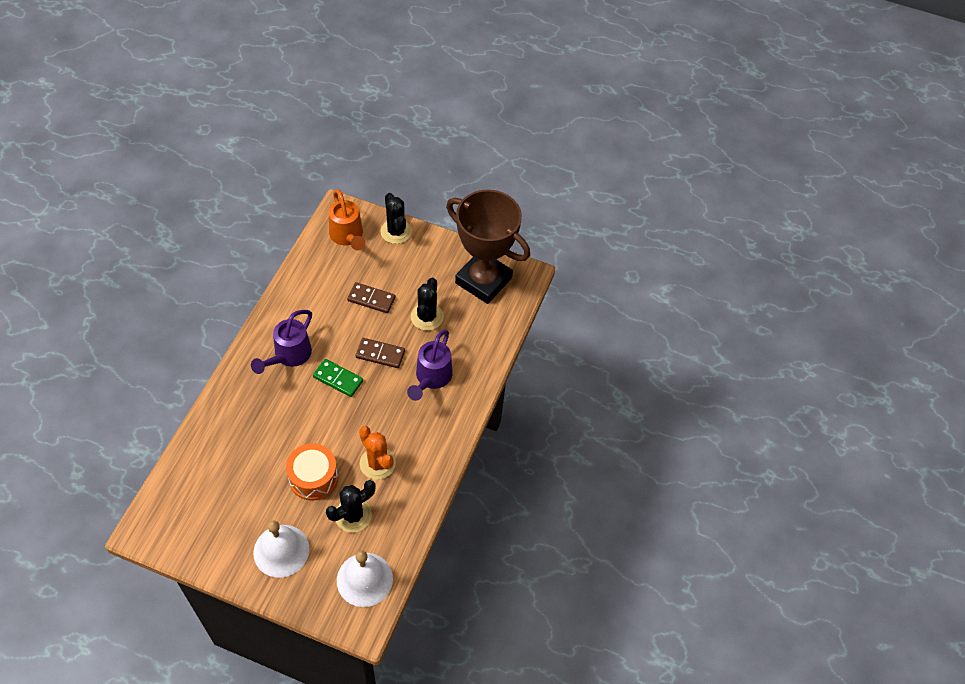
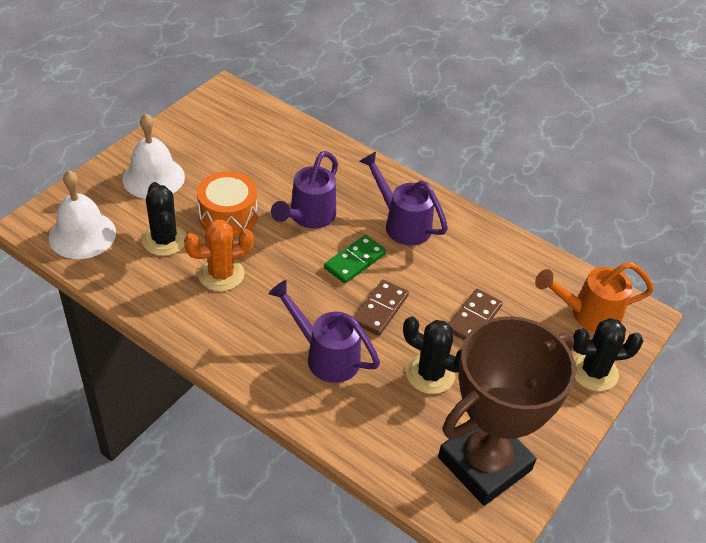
camera: 105 degrees right, 10 degrees down
(299, 420) = (308, 217): none -> purple watering can

